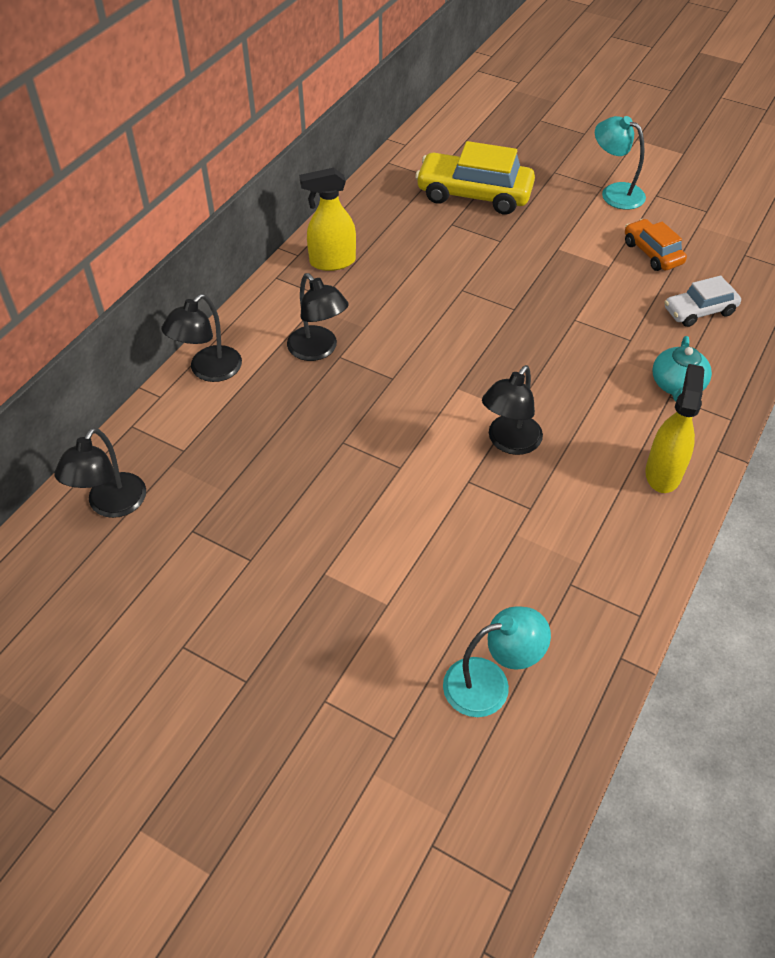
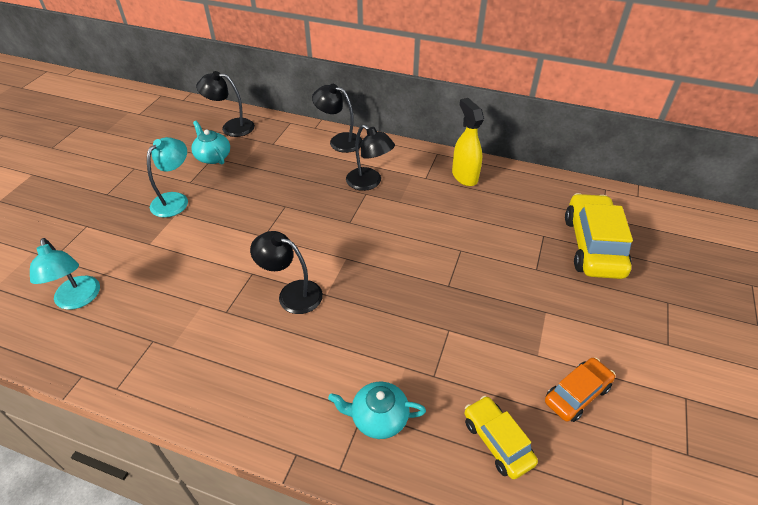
camera: 80 degrees right, 5 degrees down
(191, 530) = (213, 157): none -> turquoise teapot
(318, 350) = (369, 183): black lamp -> black lamp turned 90 degrees counterclockwise
(614, 193) = (664, 356): turquoise lamp -> turquoise lamp (175, 200)
(663, 472) = (265, 405): yellow spray bottle -> none
(699, 311) = (497, 441): white car -> yellow car

